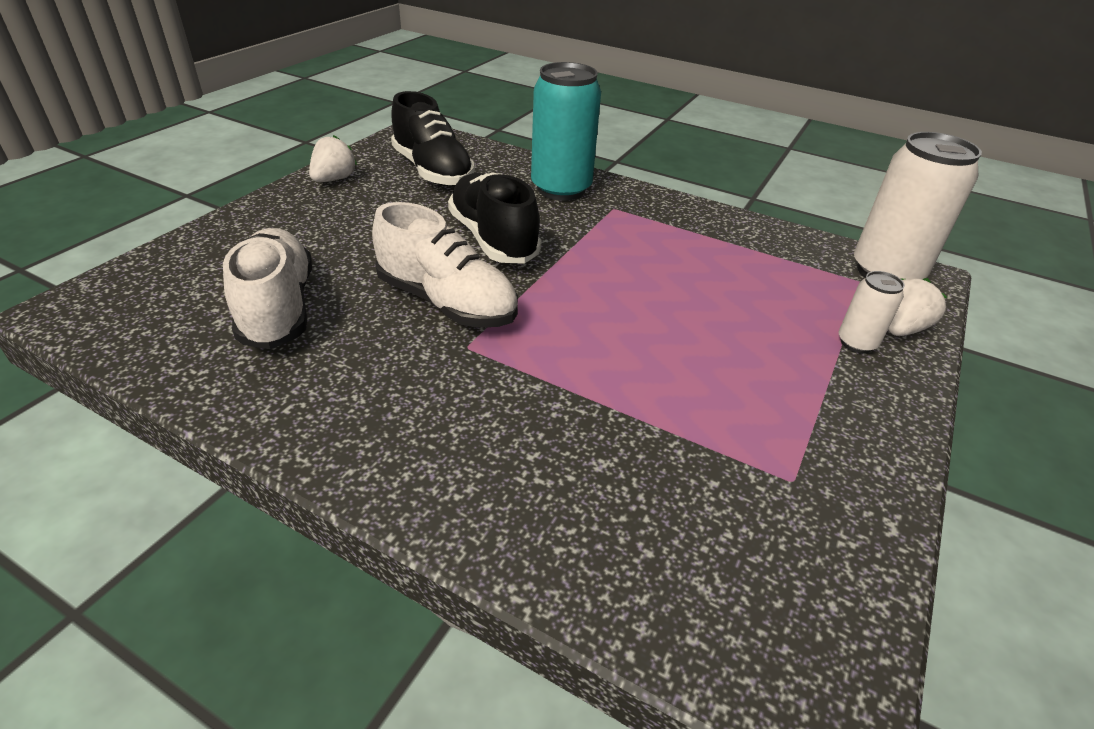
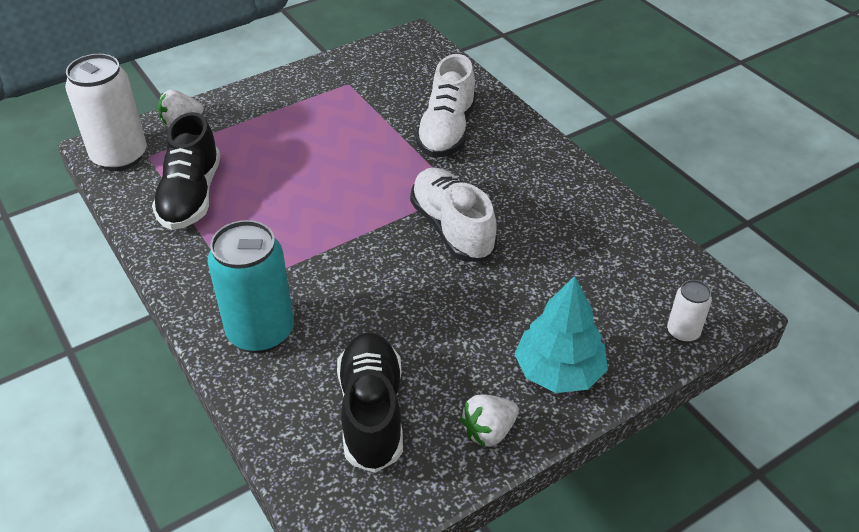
camera: 150 degrees left, 5 degrees up
(278, 308) = (574, 260): white shoe -> white shoe (447, 131)
(280, 220) = (559, 371): none -> turquoise tree
(493, 239) = (377, 281): black shoe -> black shoe (191, 196)
(856, 343) = (221, 123): white can -> white can (683, 332)

